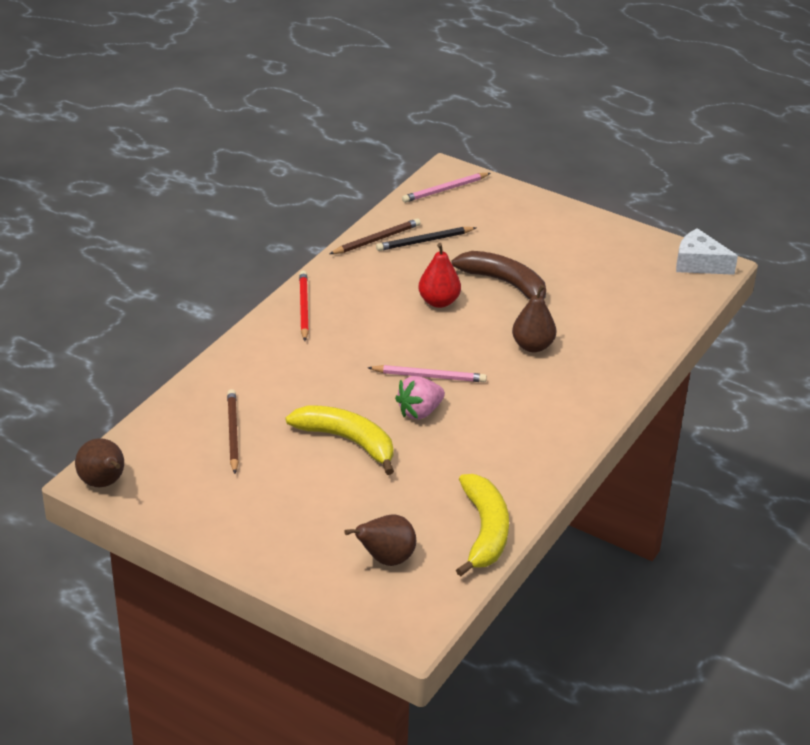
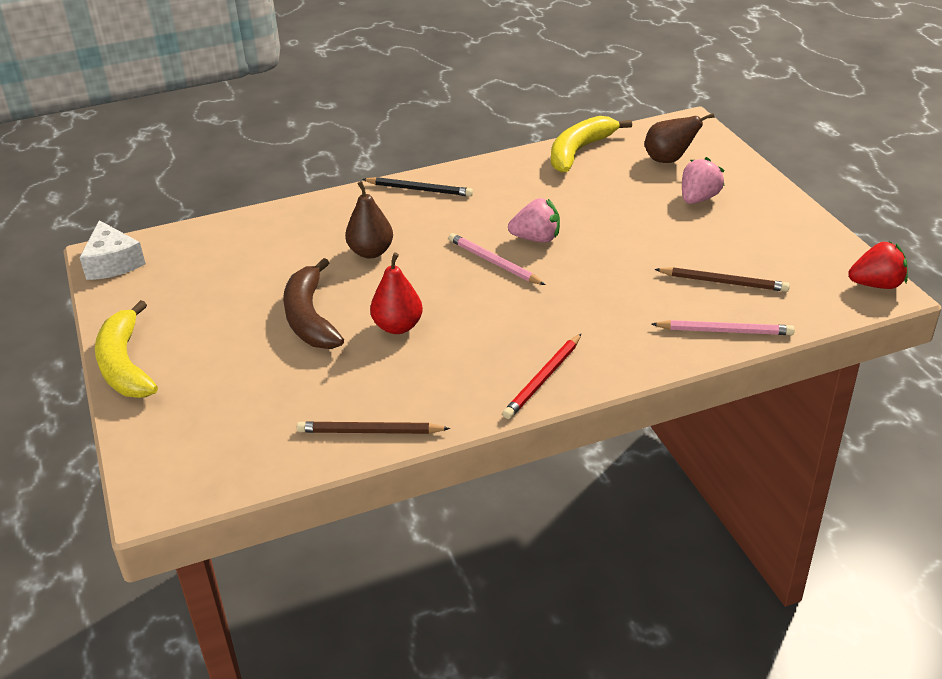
camera: 140 degrees left, 0 degrees up
(104, 483) = (876, 285): brown pear -> red strawberry
(233, 433) = (723, 282): brown pencil -> brown pencil turned 105 degrees counterclockwise
(318, 517) = (698, 199): none -> pink strawberry
(347, 441) = (623, 240): yellow banana -> yellow banana (125, 365)
(424, 241) = (320, 404): black pencil -> black pencil (419, 189)
(445, 189) = (200, 469): pink pencil -> pink pencil (724, 331)

